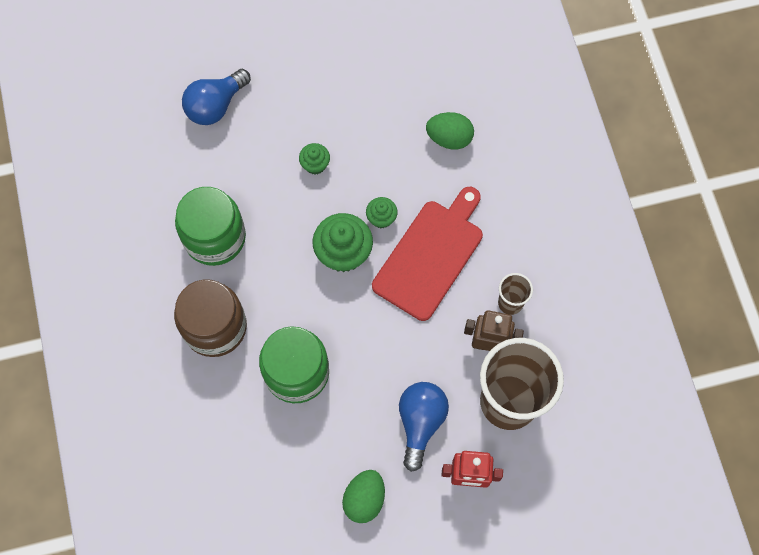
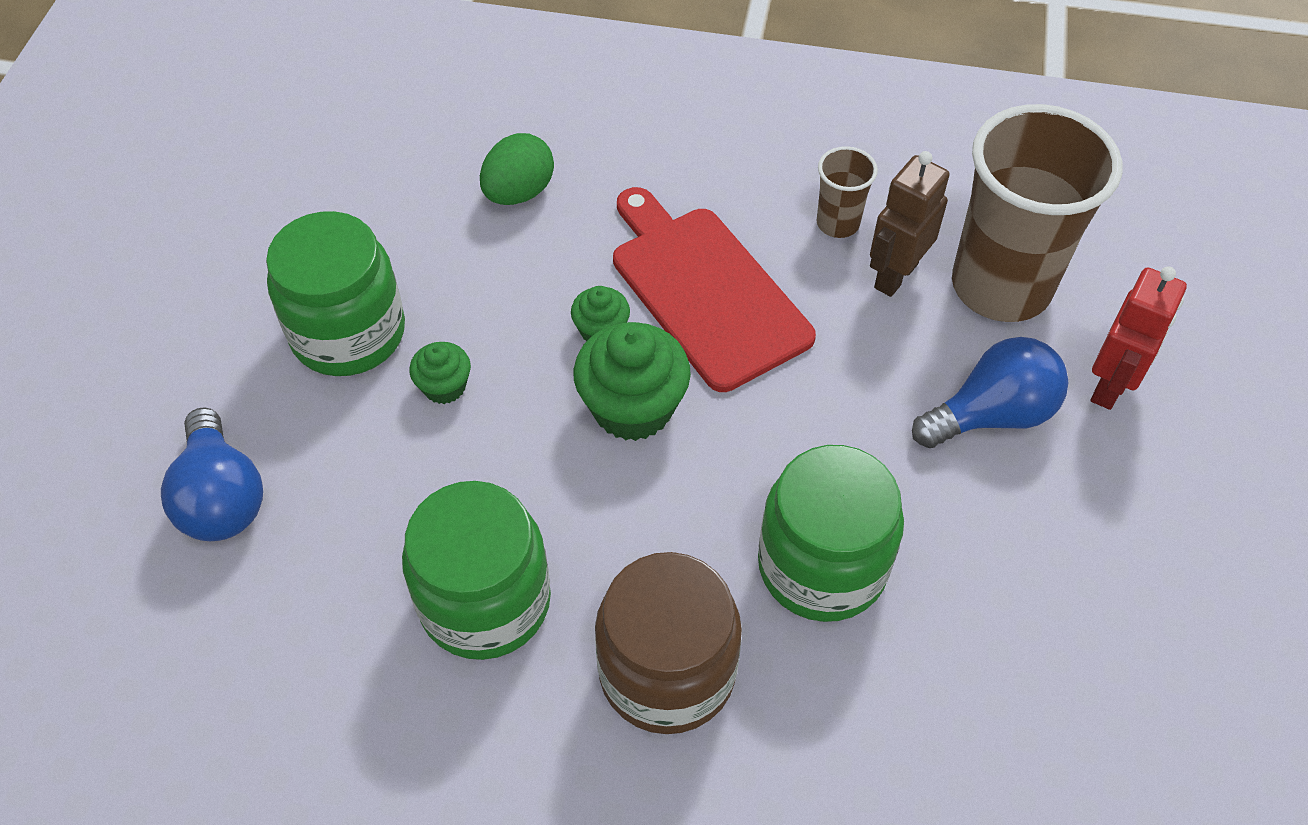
camera: 65 degrees left, 15 degrees down
(324, 107) = (348, 333): none -> green jar
(364, 499) = (1102, 549): green egg -> none
(420, 422) = (991, 415): blue light bulb -> blue light bulb turned 120 degrees clockwise

